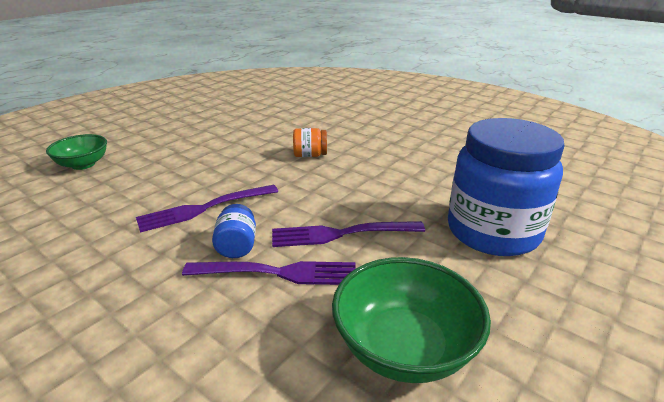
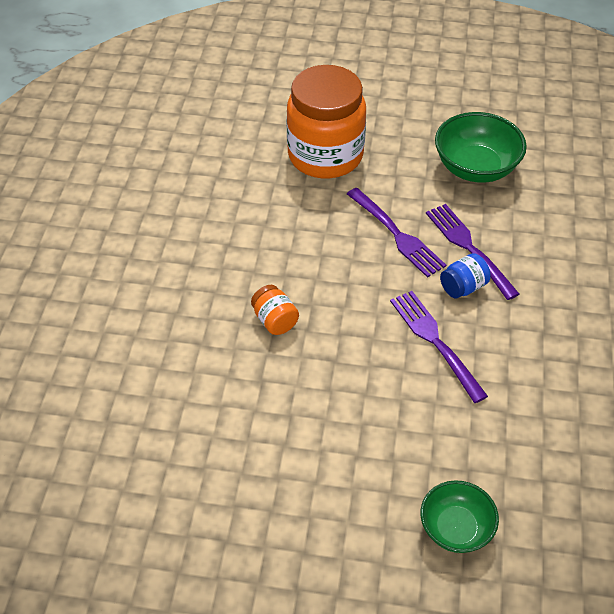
camera: 120 degrees left, 20 degrees up
(205, 208) = (436, 342): purple fork -> purple fork turned 150 degrees counterclockwise
(493, 232) = (325, 155): blue jar -> orange jar

